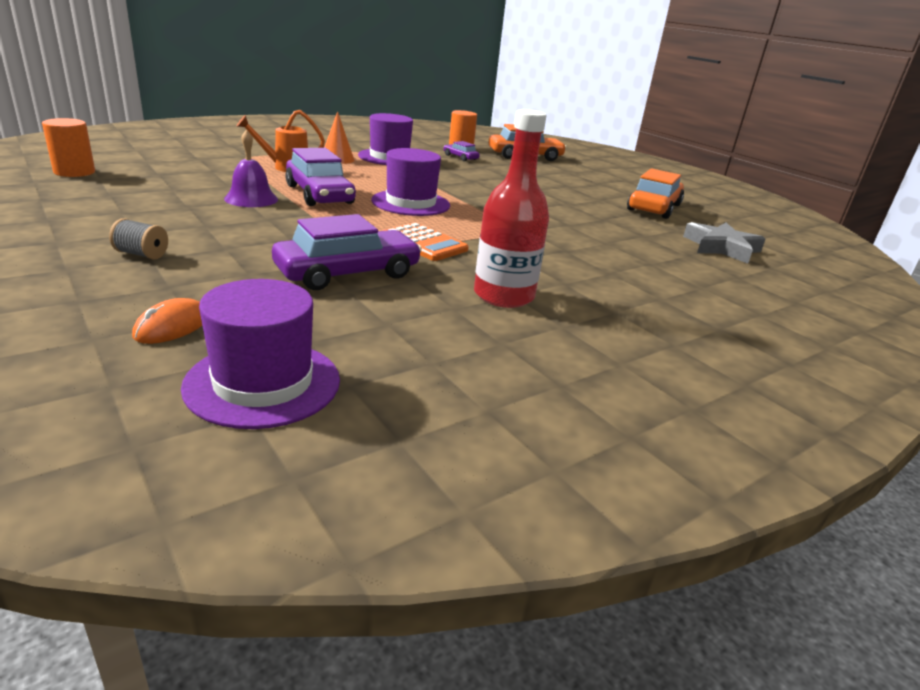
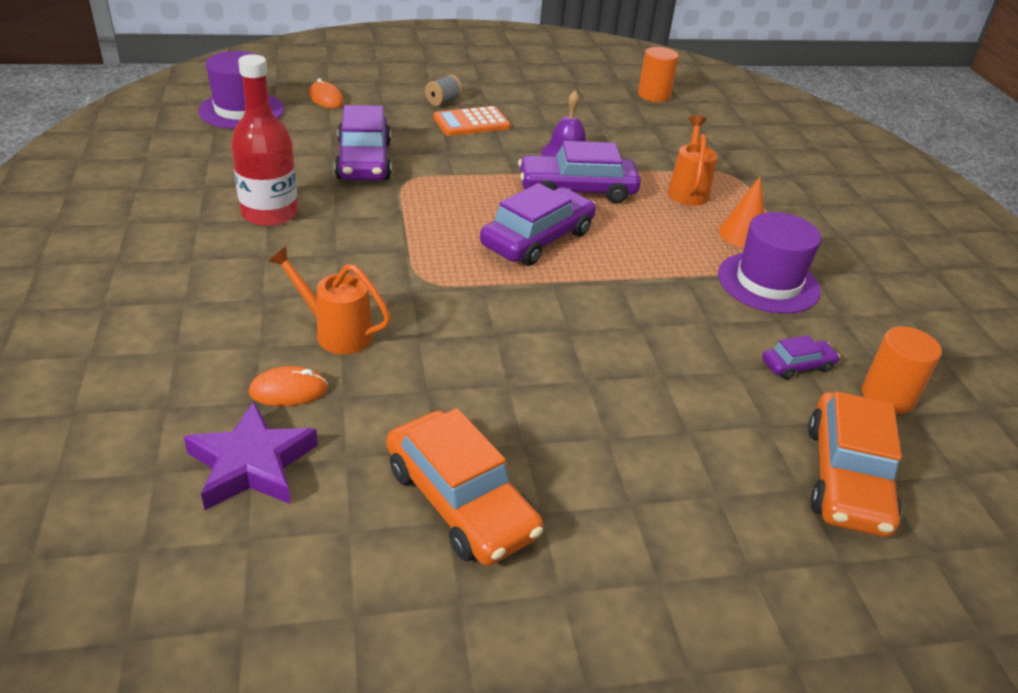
camera: 115 degrees right, 10 degrees up
(411, 203) = (537, 239): purple hat -> purple car
(424, 243) = (408, 211): orange calculator -> orange calculator (471, 122)
(601, 245) = (336, 333): none -> orange watering can
(666, 249) = (288, 390): none -> orange mouse
(721, 248) = (251, 464): grey star -> purple star

